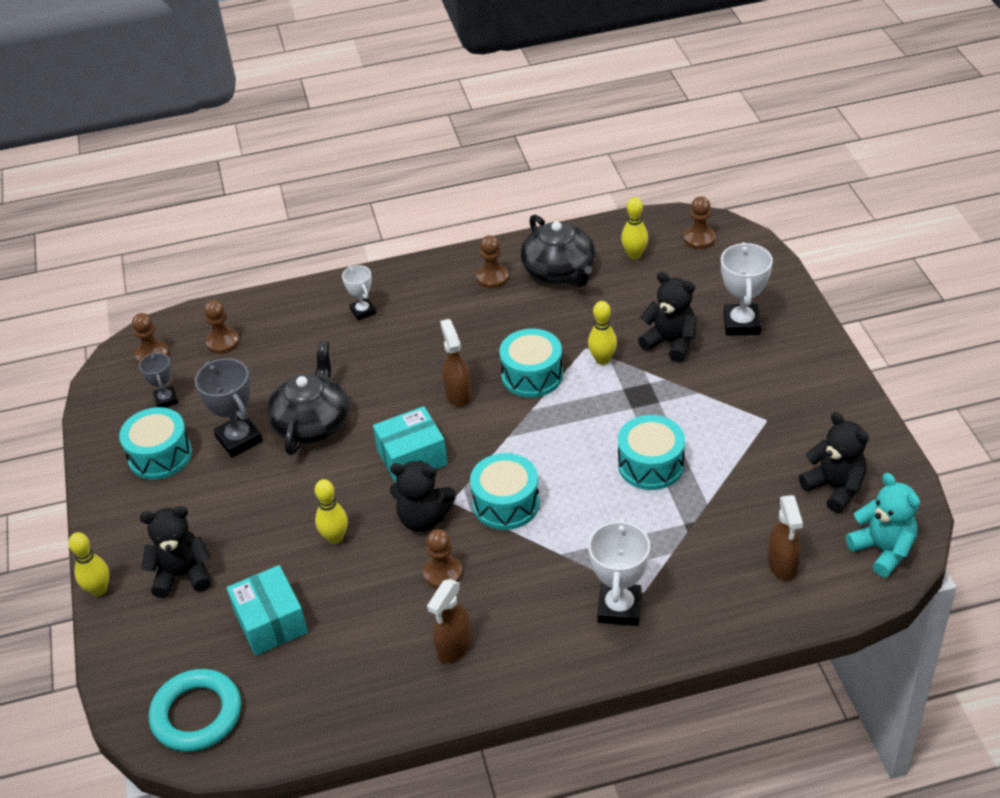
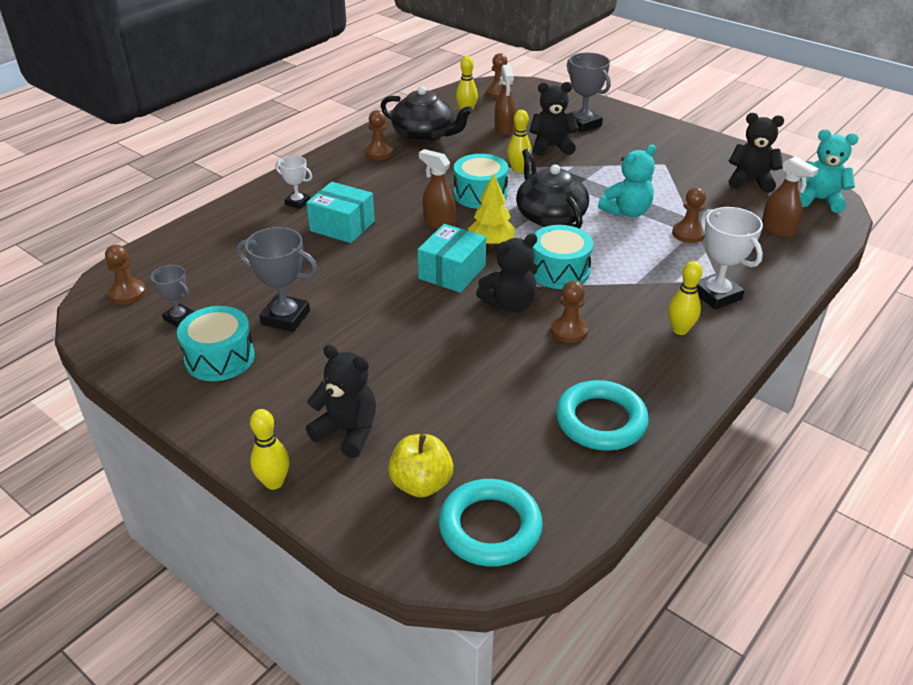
camera: 40 degrees left, 5 degrees down
(183, 575) = (347, 432): black teddy bear -> black teddy bear turned 75 degrees clockwise
(188, 650) = (421, 484): none -> yellow apple
(223, 342) = (190, 261): brown pawn -> brown pawn (688, 234)
(271, 622) = (472, 427): turquoise box -> turquoise box (342, 226)
(312, 422) = (339, 282): black teapot -> black teapot (549, 216)
(335, 538) = (454, 346): yellow bowling pin -> yellow bowling pin (680, 330)
(370, 675) = (600, 421): none -> turquoise ring
(454, 647) = (638, 371): brown spray bottle -> brown spray bottle (504, 130)
(480, 440) = (491, 243): none -> yellow tree
(650, 465) = (627, 212): turquoise drum -> turquoise teddy bear
(741, 324) = (583, 124): white trophy -> grey trophy

